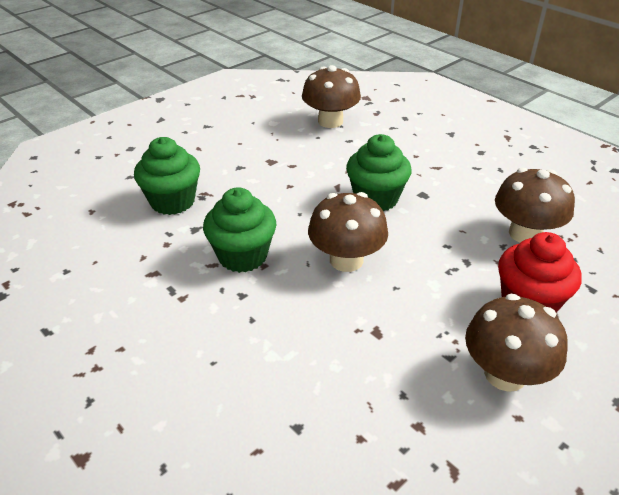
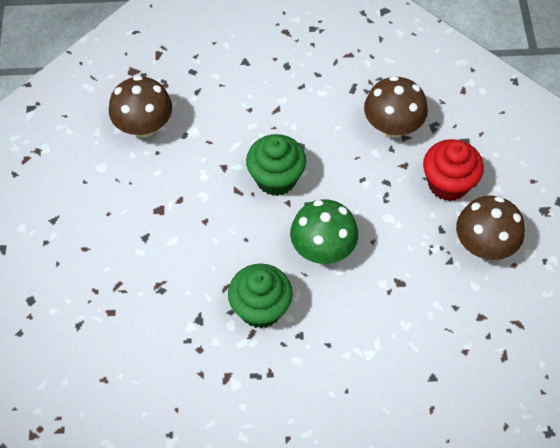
camera: 50 degrees left, 20 degrees up
(172, 201) = (148, 314): green cupcake -> none
(346, 260) = (323, 249): brown mushroom -> green mushroom

